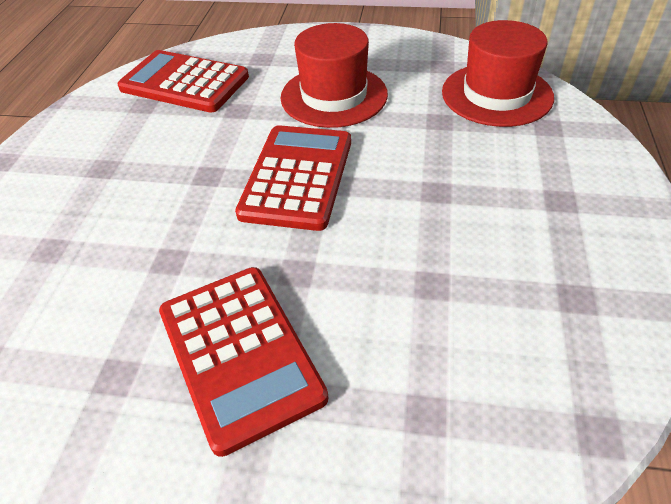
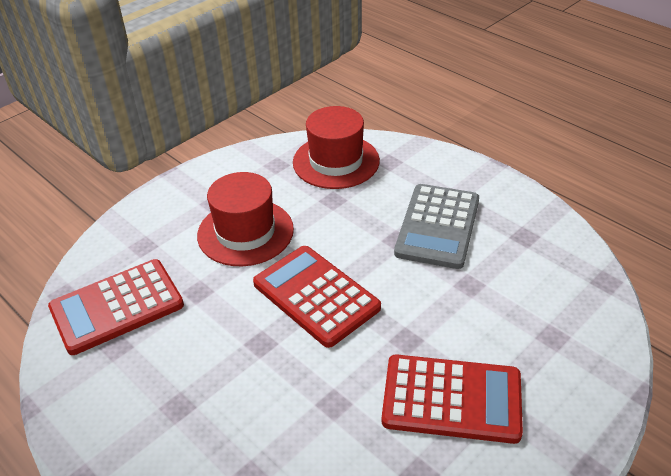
camera: 55 degrees left, 5 degrees down
(495, 211) = (437, 226): none -> grey calculator

